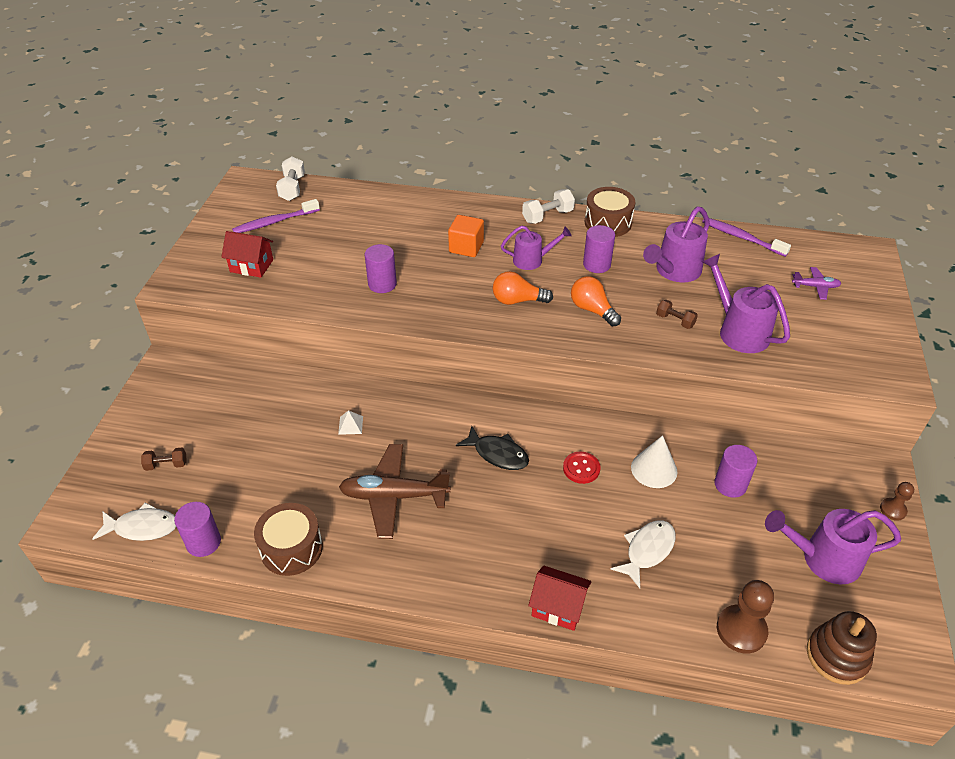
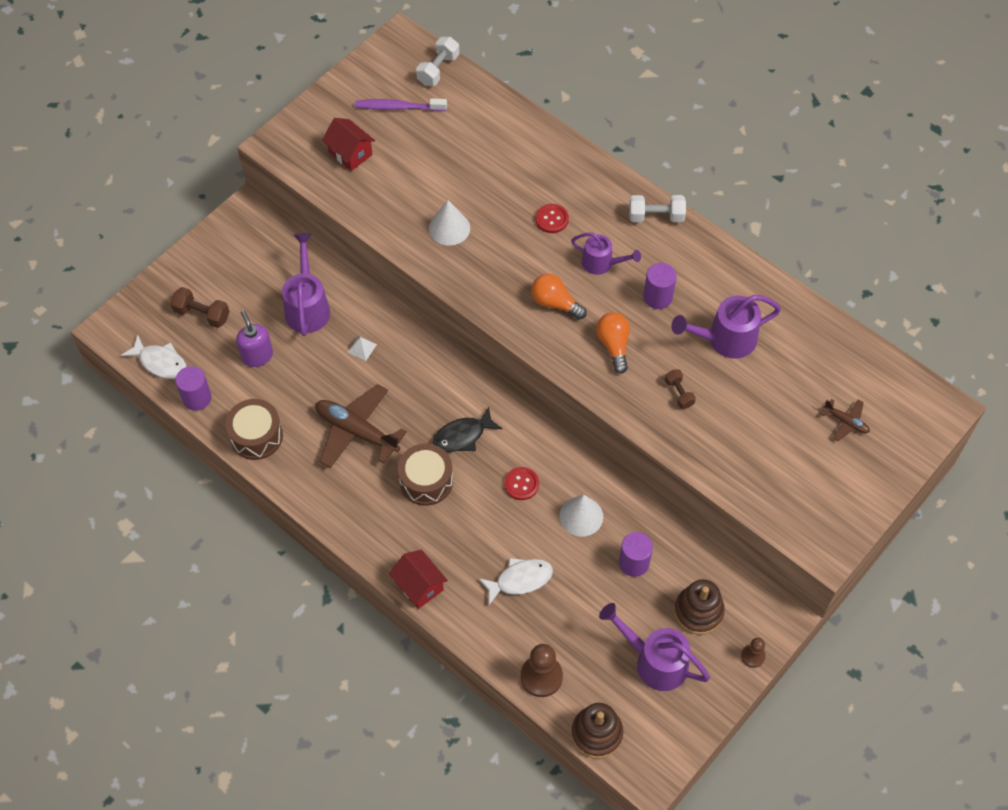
camera: 30 degrees right, 15 degrees up
(166, 465) = (202, 314): brown dumbbell -> brown dumbbell, size x1.52
(248, 476) = (257, 356): none -> purple soap dispenser
(382, 284) = (449, 228): purple cylinder -> white cone
(466, 247) = (552, 219): orange cube -> red button
(497, 454) = (462, 436): black fish -> black fish turned 90 degrees clockwise
(608, 223) = (708, 252): brown drum -> brown drum (426, 481)
(738, 330) = (728, 431): purple watering can -> purple watering can (307, 306)
(741, 237) = (827, 332): purple toothbrush -> none
(815, 287) = (846, 422): purple plane -> brown plane
(817, 497) = (698, 611): none -> brown stacking toy

